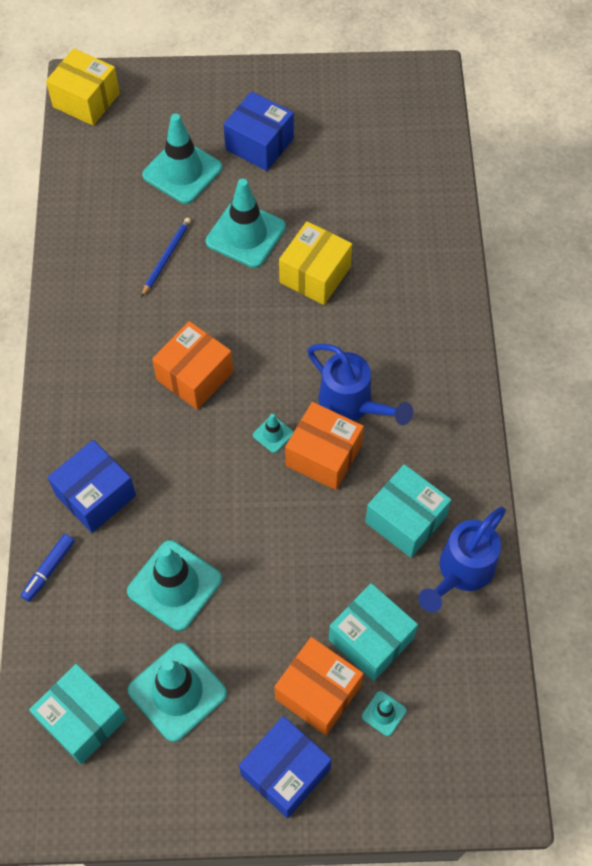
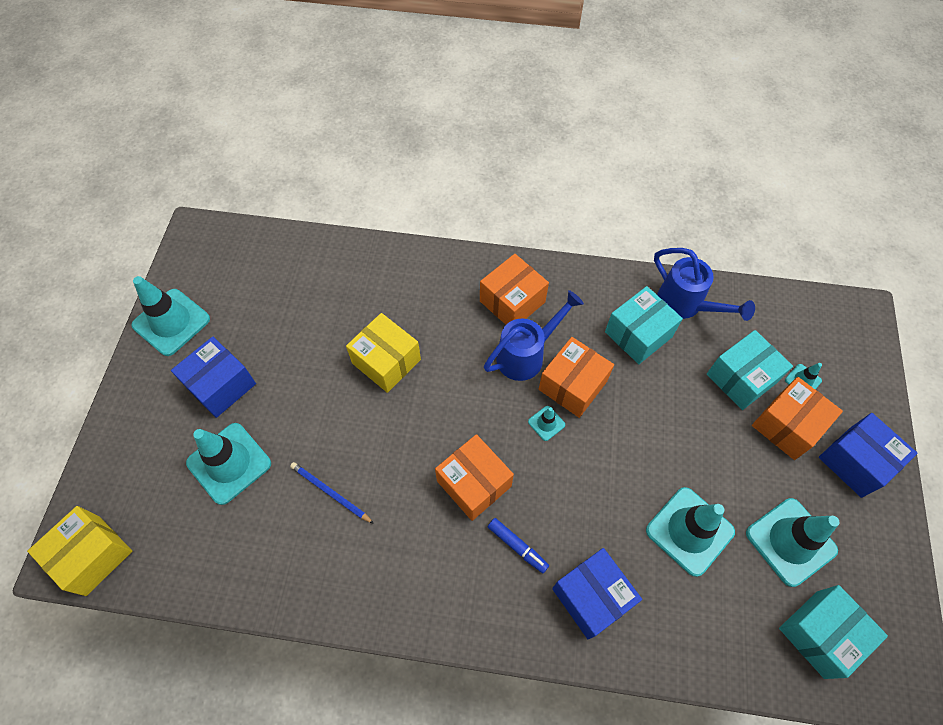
camera: 80 degrees left, 0 degrees up
(49, 570) = (669, 654): blue marker -> blue marker (517, 546)
(245, 234) = (325, 414): turquoise traffic cone -> turquoise traffic cone (171, 322)
(418, 381) = (512, 301): none -> orange box

